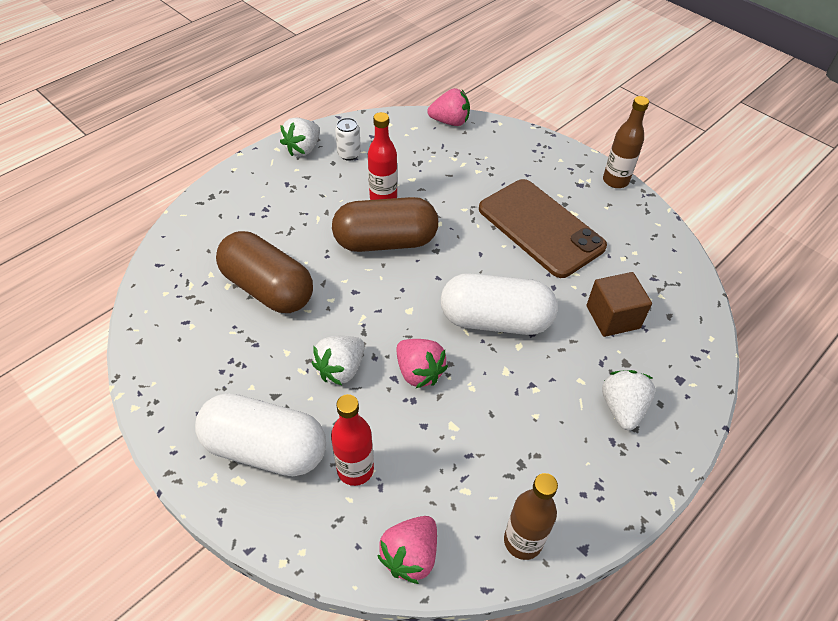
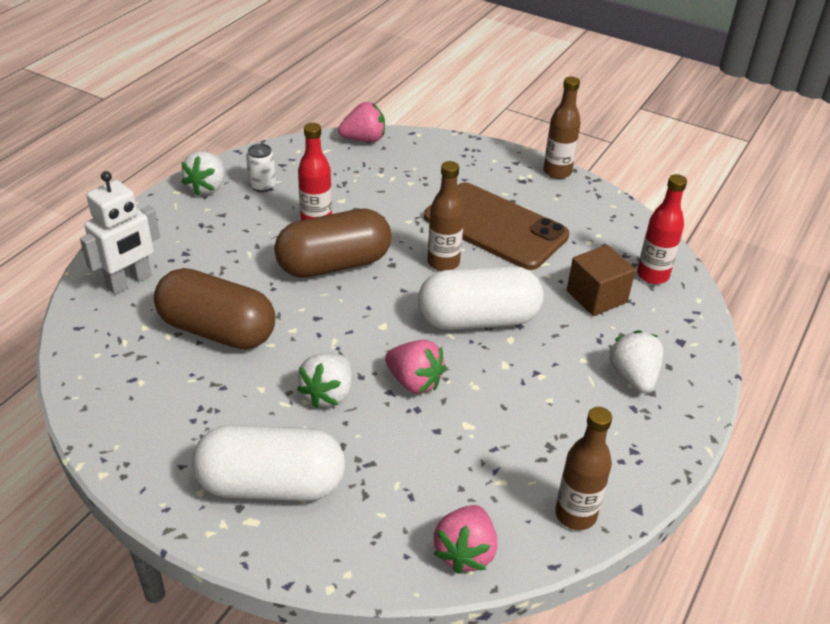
camera: 15 degrees left, 10 degrees down
(212, 229) = (129, 282): none -> white robot
(355, 469) = (378, 485): red bottle -> red bottle (652, 275)
(482, 256) = (443, 263): none -> brown bottle

